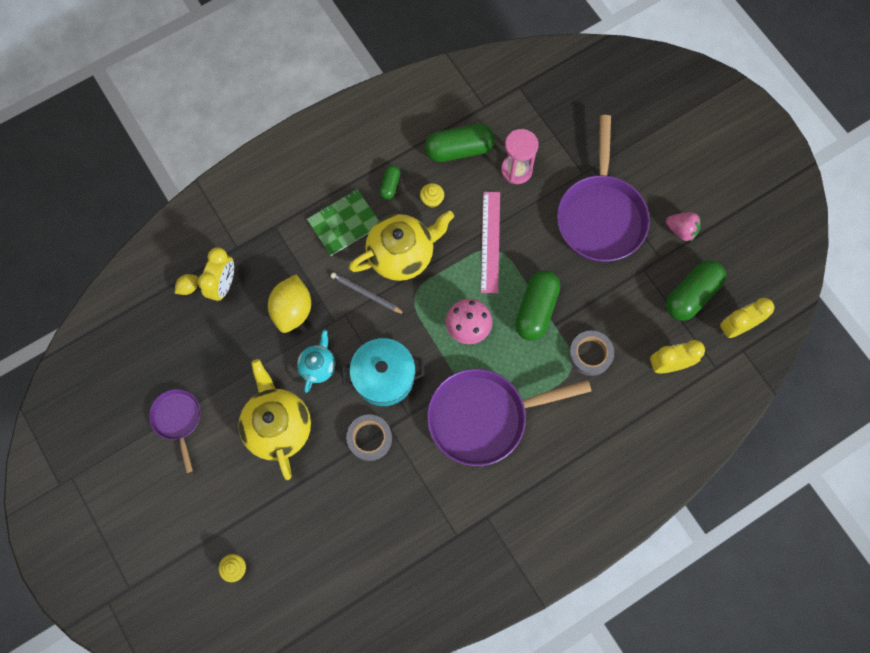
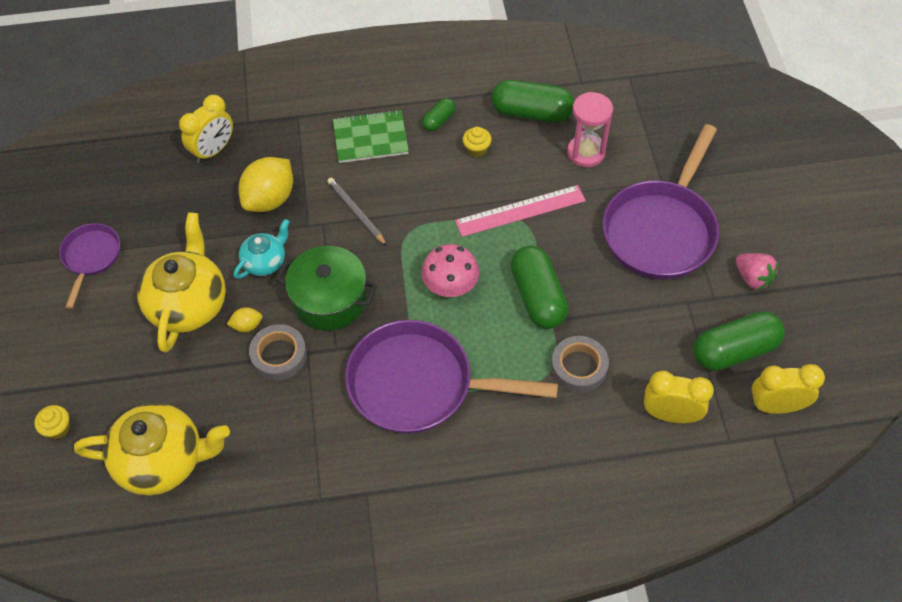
camera: 25 degrees right, 15 degrees down
(189, 287) = (177, 140): yellow lemon -> yellow lemon (247, 326)
(384, 377) = (329, 300): turquoise pot -> green pot
(402, 254) = (415, 189): yellow teapot -> yellow teapot (163, 461)
(490, 241) = (520, 211): pink ruler -> pink ruler turned 45 degrees clockwise
(536, 310) = (537, 297): green capsule -> green capsule turned 60 degrees counterclockwise

